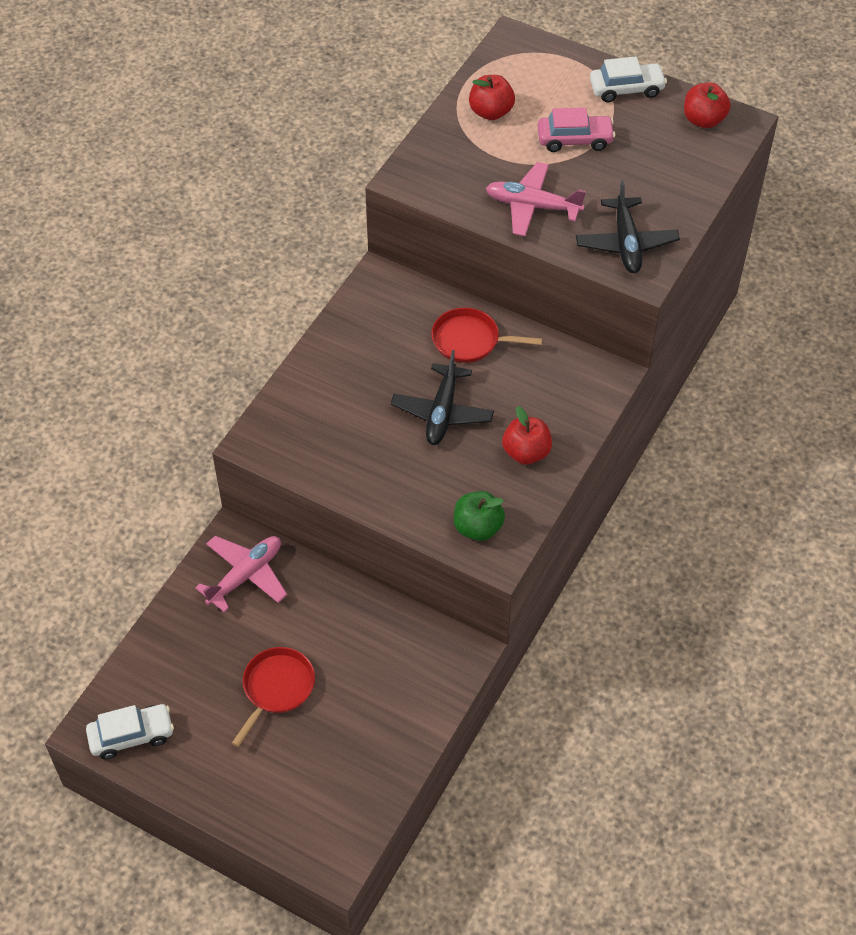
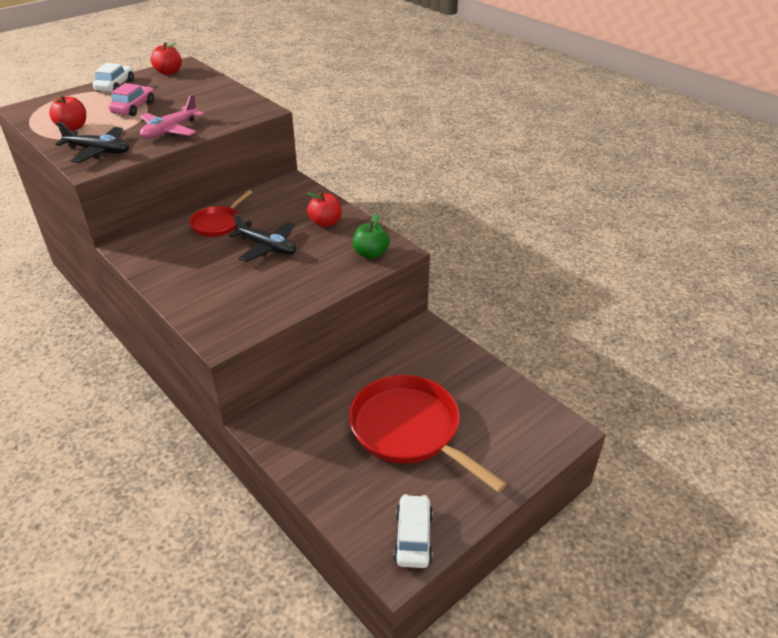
camera: 70 degrees left, 15 degrees down
(245, 576) = (299, 425): pink plane -> none
(276, 688) = (409, 430): red pan -> red pan, size x1.87
(626, 243) = (234, 110): black plane -> black plane (98, 151)

